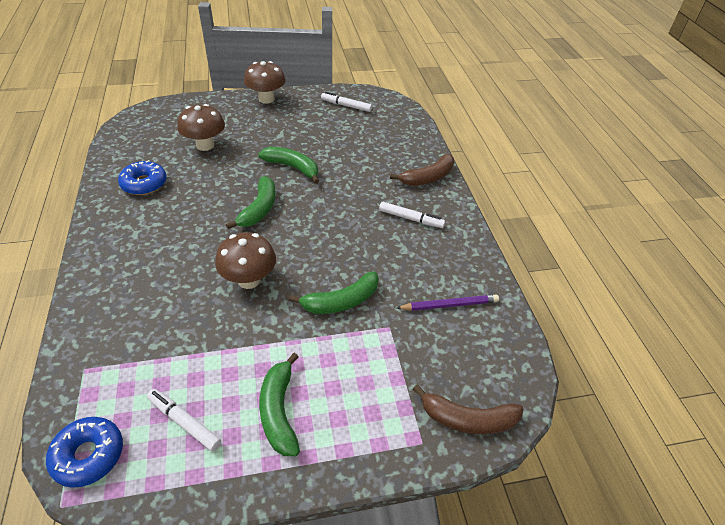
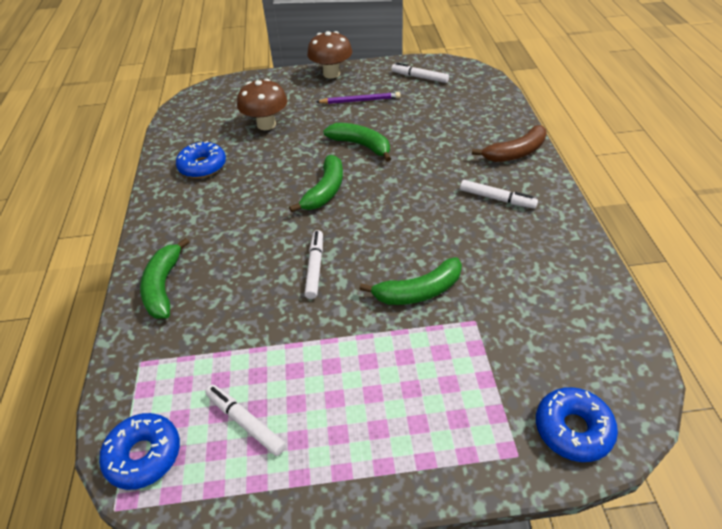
camera: 10 degrees right, 0 degrees up
(249, 280) = (315, 267): brown mushroom -> white marker
(279, 411) = (350, 413): green banana -> green banana (164, 286)
(449, 305) = (546, 296): purple pencil -> purple pencil (360, 101)
(467, 419) = (573, 429): brown banana -> blue donut

